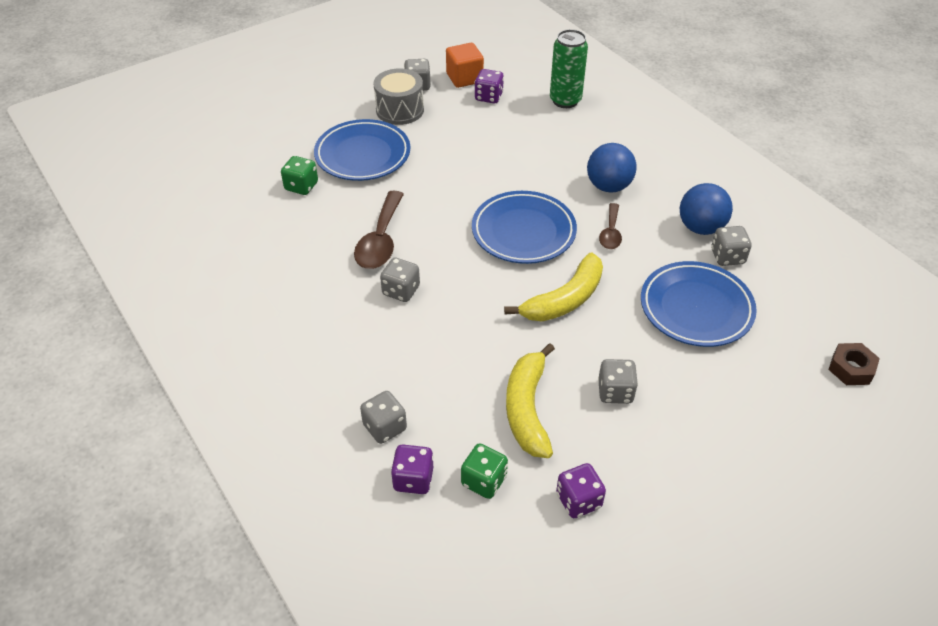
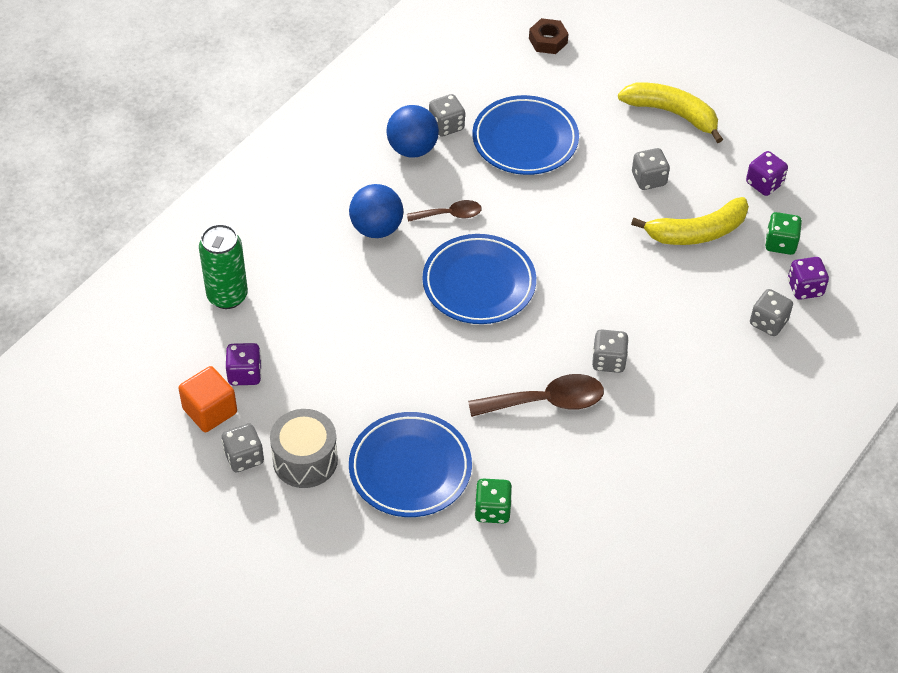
camera: 110 degrees left, 5 degrees up
(564, 299) = (559, 232): yellow banana -> yellow banana (672, 113)

